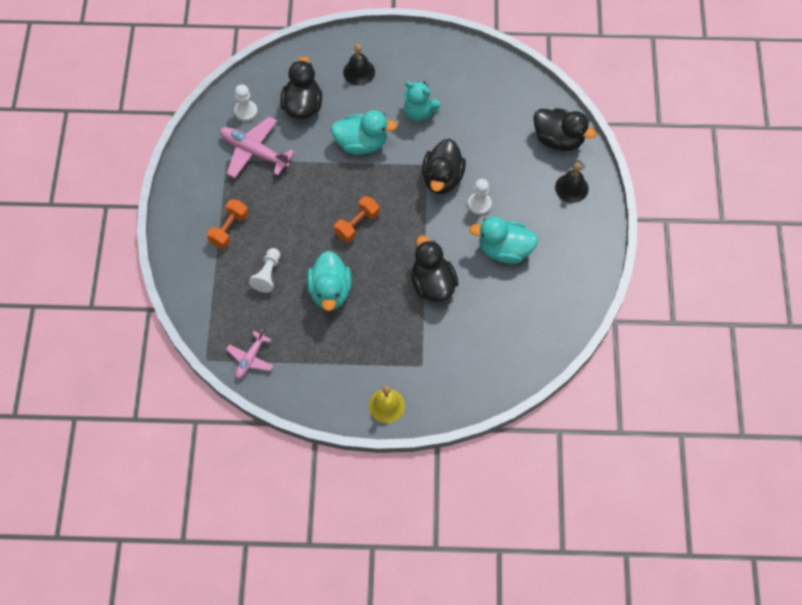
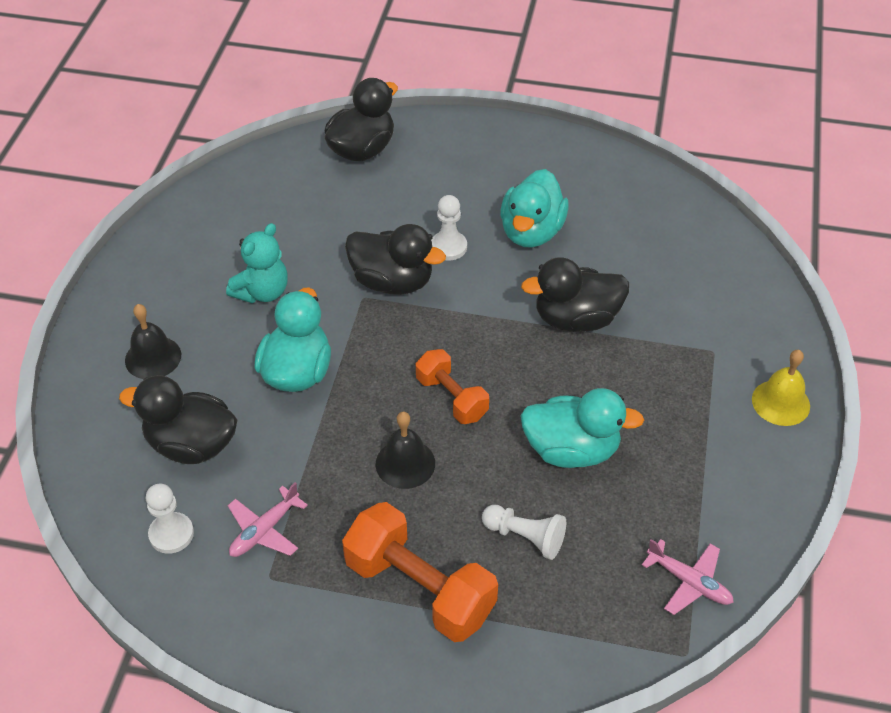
camera: 80 degrees left, 15 degrees down
(229, 229) = (420, 589): orange dumbbell -> orange dumbbell, size x1.67
(254, 152) = (264, 530): pink plane -> pink plane, size x0.61
(571, 188) = (445, 150): black bell -> black bell (405, 463)

